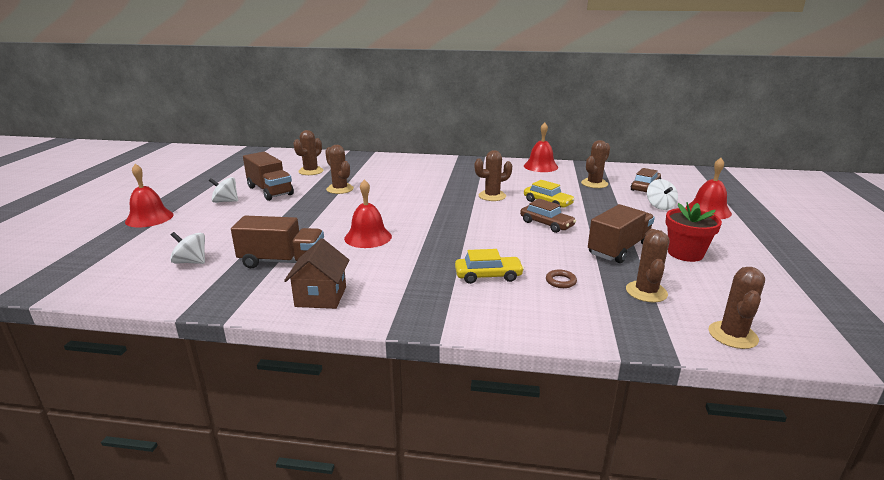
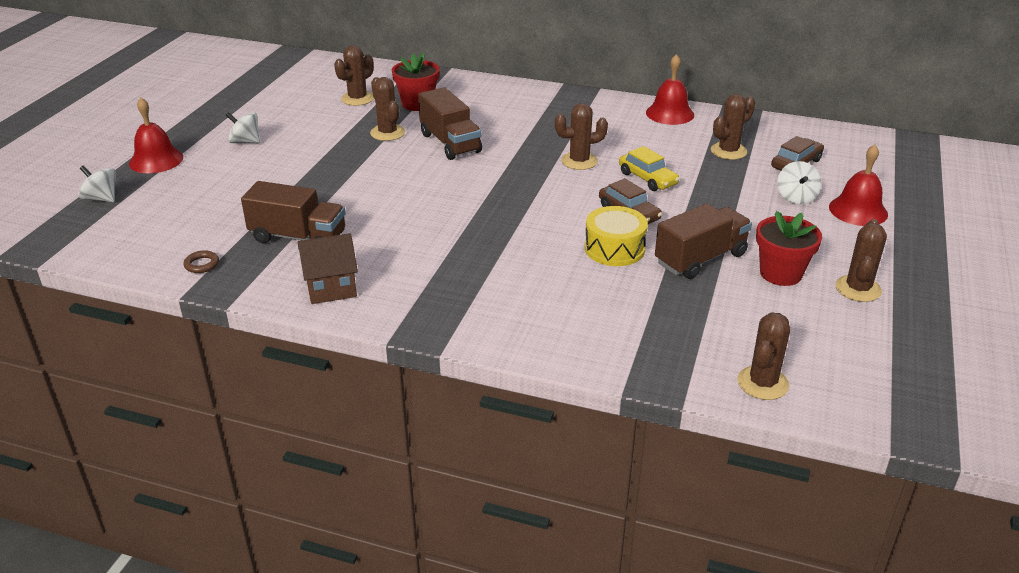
camera: 10 degrees right, 10 degrees up
(191, 262) = (199, 228): white spinning top -> white spinning top (101, 198)
(270, 191) = (300, 129): brown truck -> brown truck (450, 143)
(321, 297) = (331, 287): brown house -> brown house turned 60 degrees clockwise
(357, 171) = (417, 104): none -> red flower pot
(368, 237) = (402, 212): red bell -> none
(488, 276) = (524, 280): yellow car -> none
(549, 248) = (614, 249): none -> yellow drum
(560, 281) = (605, 296): brown ring -> brown ring (202, 264)
(646, 292) = (698, 320): brown cactus -> brown cactus (858, 289)

